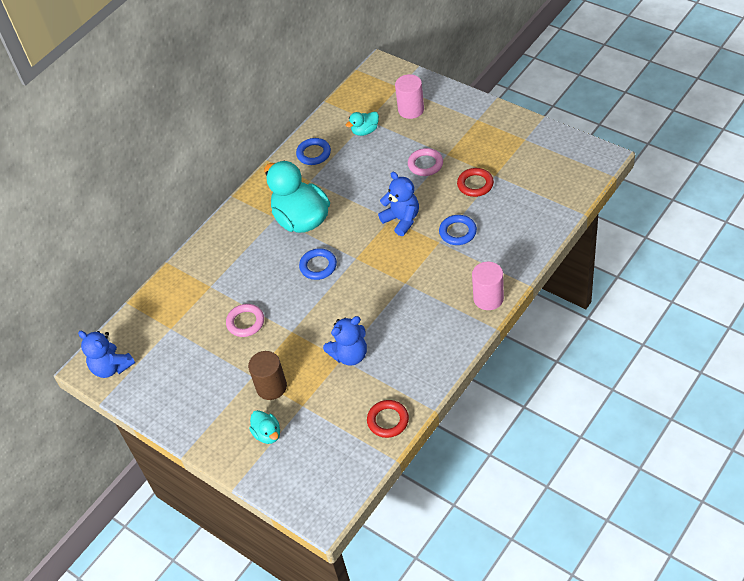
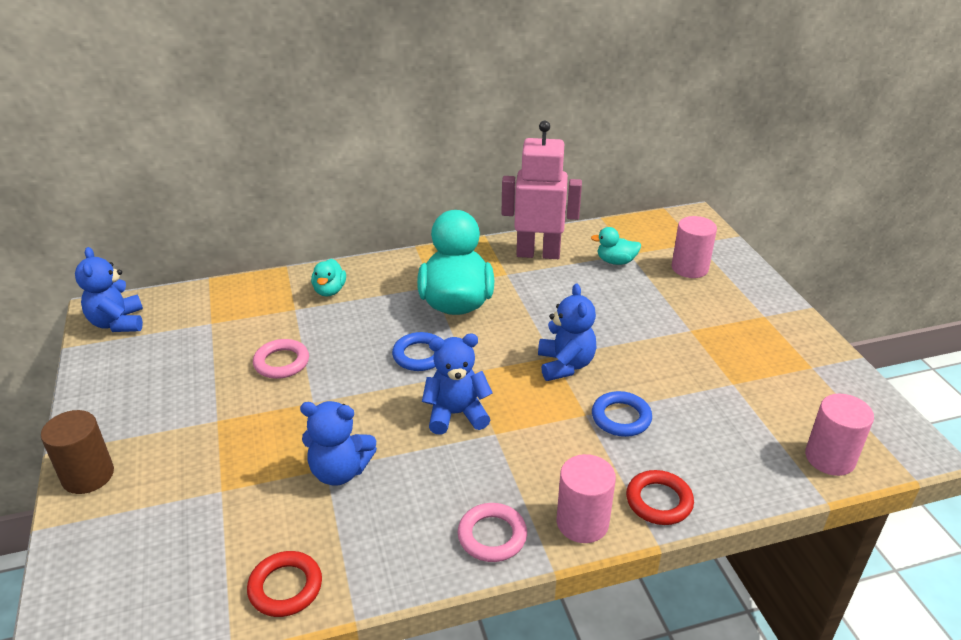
camera: 30 degrees right, 15 degrees down
(267, 434) = (147, 495): turquoise duck -> turquoise duck (329, 291)
(271, 387) = (219, 445): brown cylinder -> brown cylinder (88, 475)
(313, 153) = (538, 253): blue ring -> pink robot
(375, 286) = (456, 414): none -> blue teddy bear
(425, 164) = (653, 326): pink ring -> pink ring (492, 536)
(475, 184) = (696, 379): red ring -> red ring (659, 501)
(569, 189) = (830, 458): none -> pink cylinder

